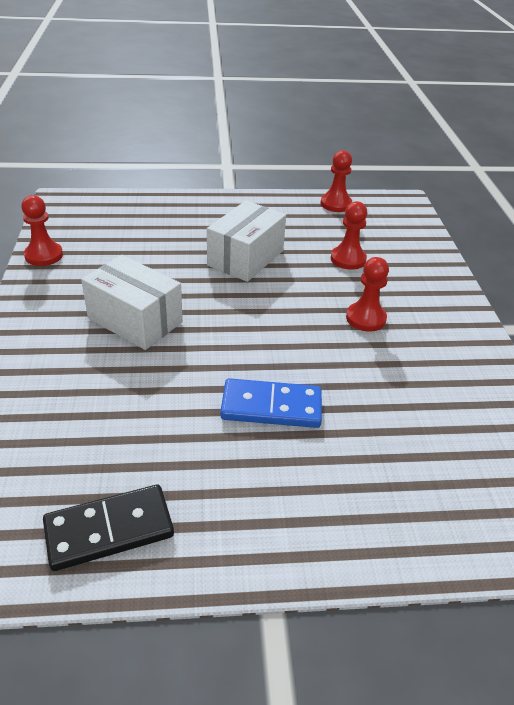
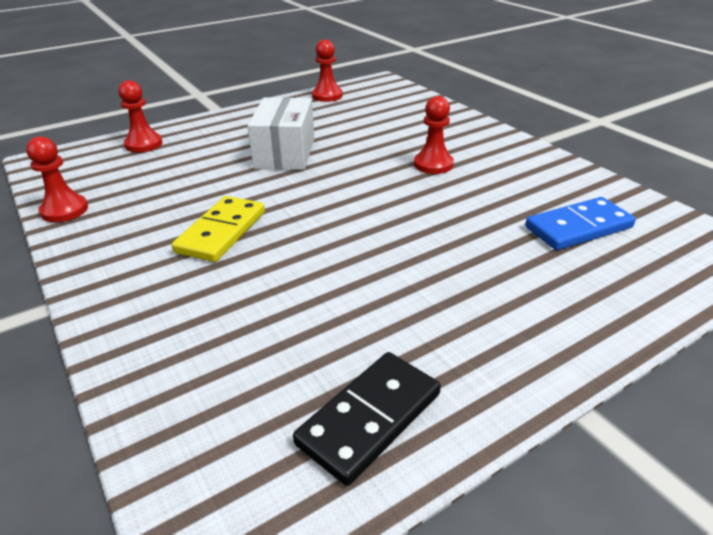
camera: 25 degrees left, 5 degrees down
(135, 320) = (222, 232): white box -> yellow domino
(271, 407) = (421, 253): blue domino -> blue domino (578, 227)
(348, 259) = (376, 129): red pawn -> red pawn (144, 144)

